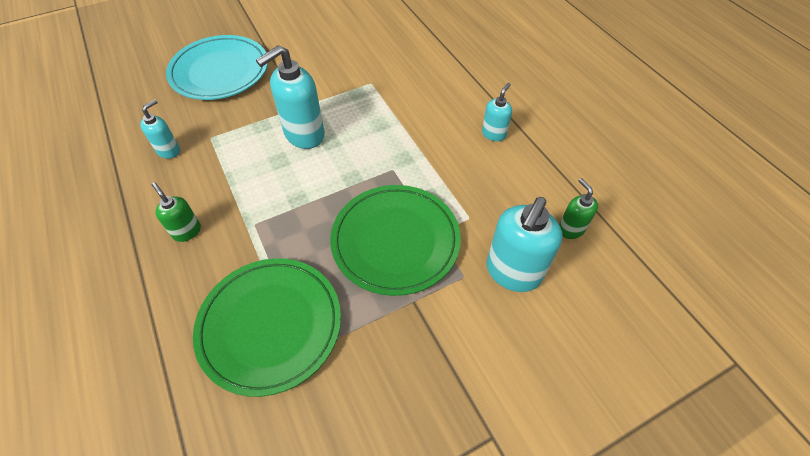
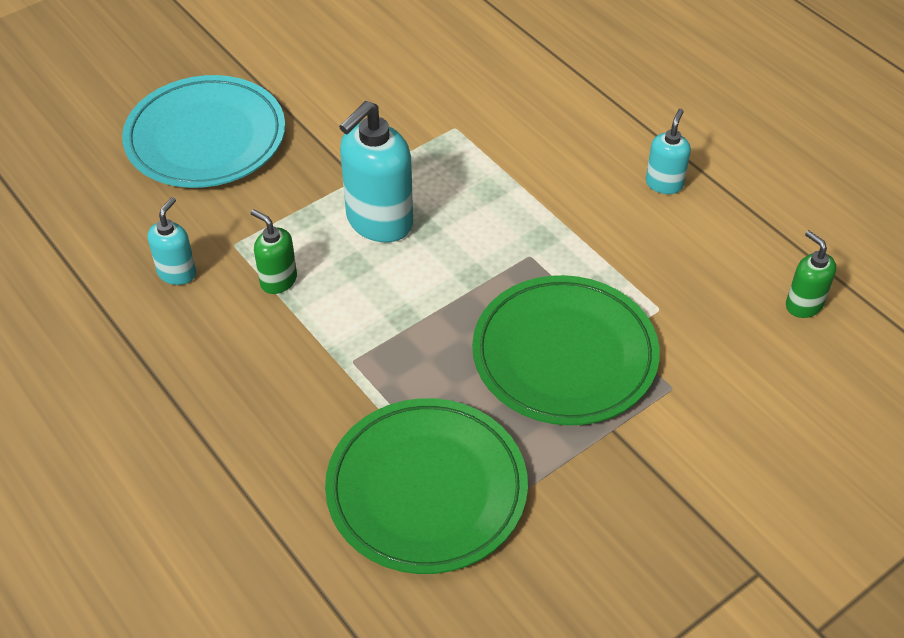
camera: 10 degrees left, 5 degrees down
(187, 231) = (256, 385): green soap dispenser -> green soap dispenser (278, 280)
(513, 272) = (737, 373): turquoise soap dispenser -> none

